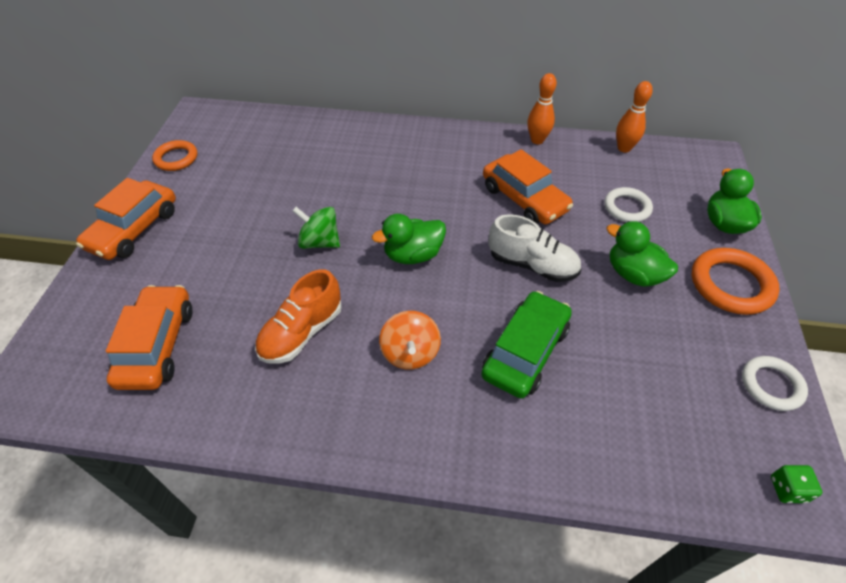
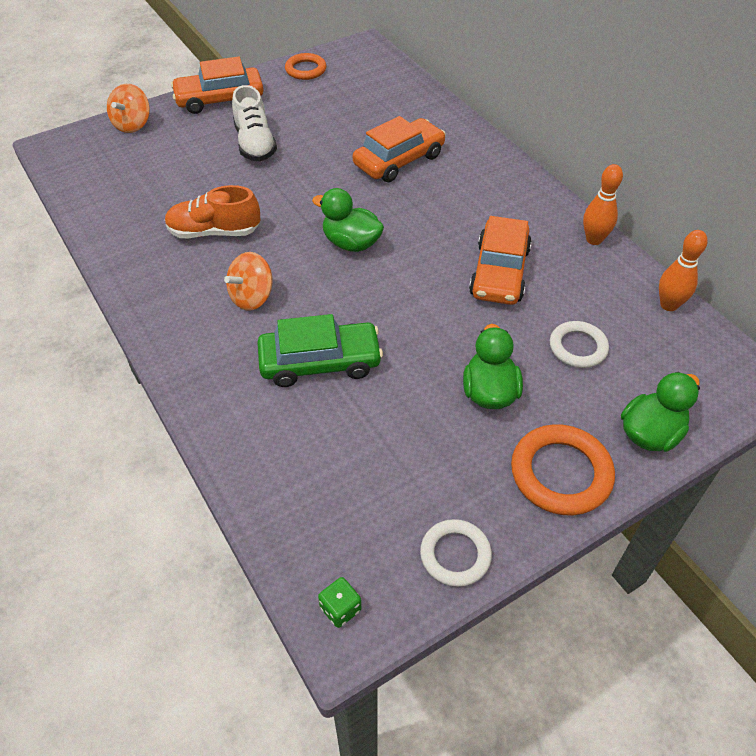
camera: 50 degrees right, 0 degrees up
(77, 309) = (132, 125): none -> orange spinning top
(157, 345) = (139, 175): orange car -> orange car (399, 160)
(319, 242) = (307, 187): green spinning top -> none
(532, 265) = (421, 319): white shoe -> white shoe (255, 144)

